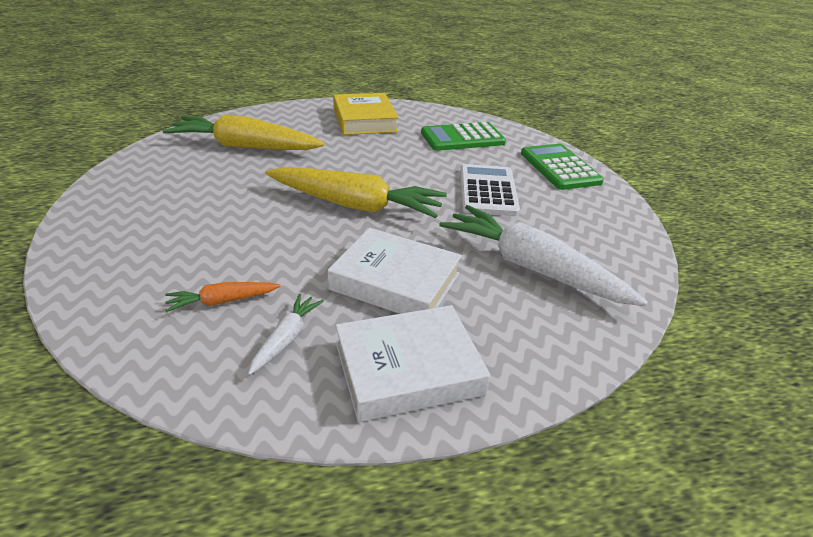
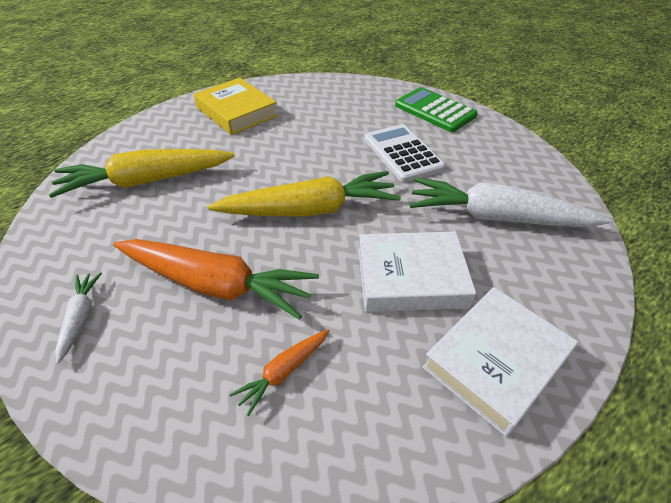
camera: 25 degrees left, 10 degrees up
(229, 229) = (216, 285): none -> orange carrot
(286, 338) = (376, 383): white carrot -> white carrot (81, 318)
(462, 138) = (337, 105): green calculator -> none

